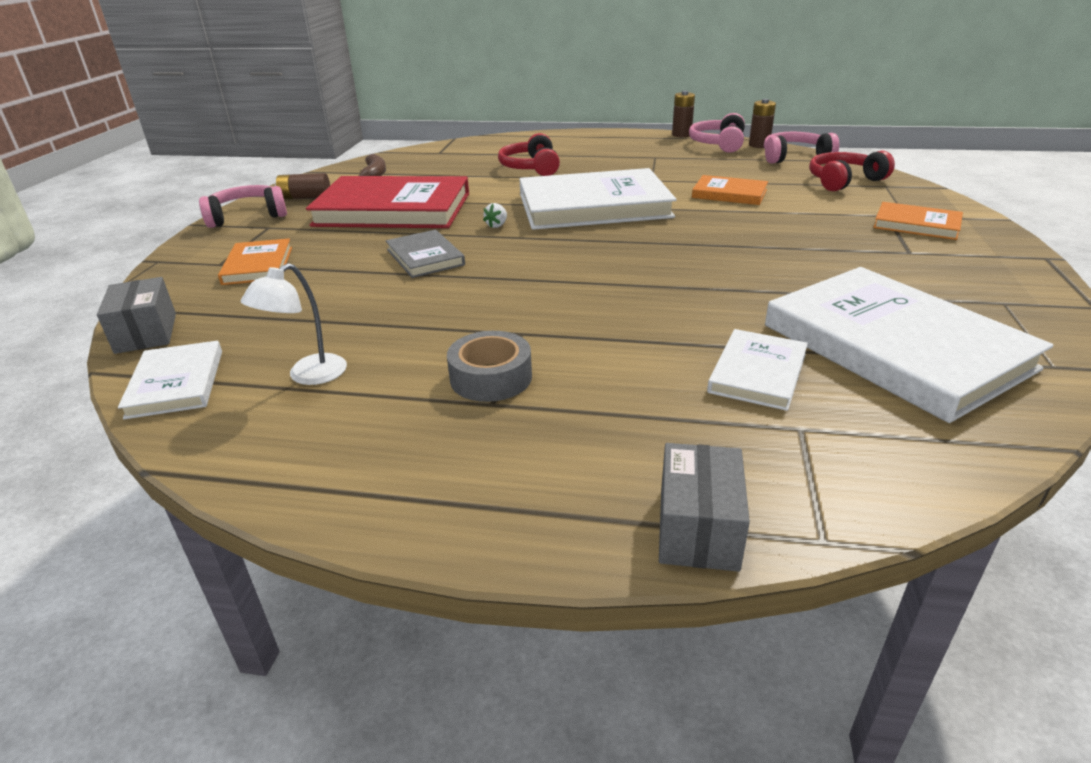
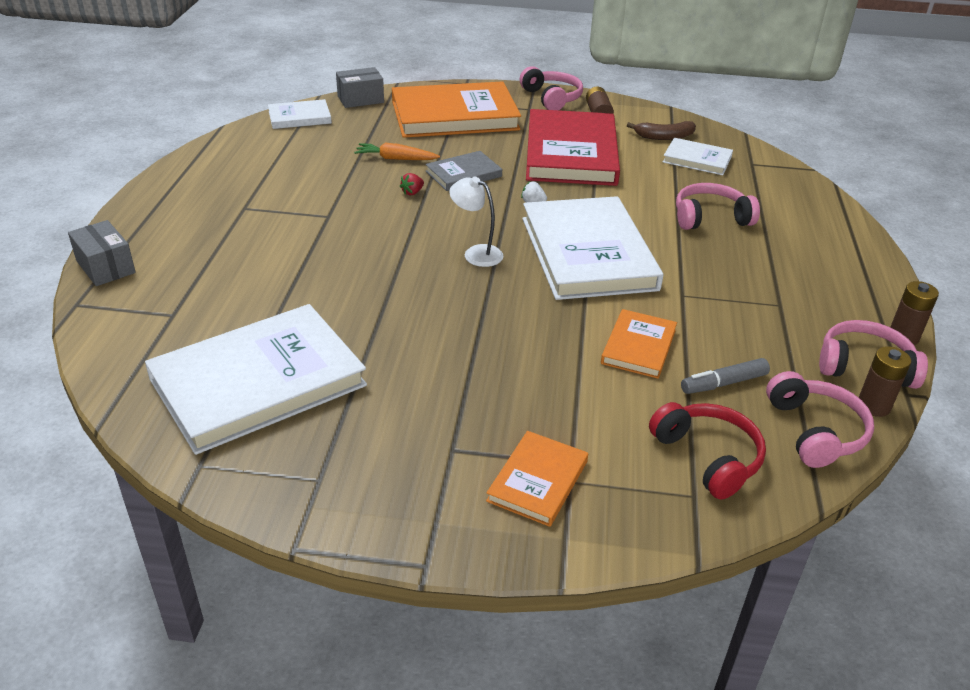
camera: 85 degrees right, 5 degrees up
(258, 265) = (454, 115): orange book -> orange book, size x2.04
(308, 376) = (295, 151): white lamp -> white lamp (476, 253)
(369, 297) = (395, 159): none -> orange carrot
(465, 283) = (412, 192): none -> red strawberry
(491, 377) = (273, 206): grey tape -> none
(530, 167) = (710, 218): red headphones -> pink headphones
(698, 528) = (105, 267): grey box -> grey box turned 45 degrees clockwise
(757, 373) = (243, 307): white book -> white book (697, 159)
(760, 174) = (724, 383): none -> grey marker

